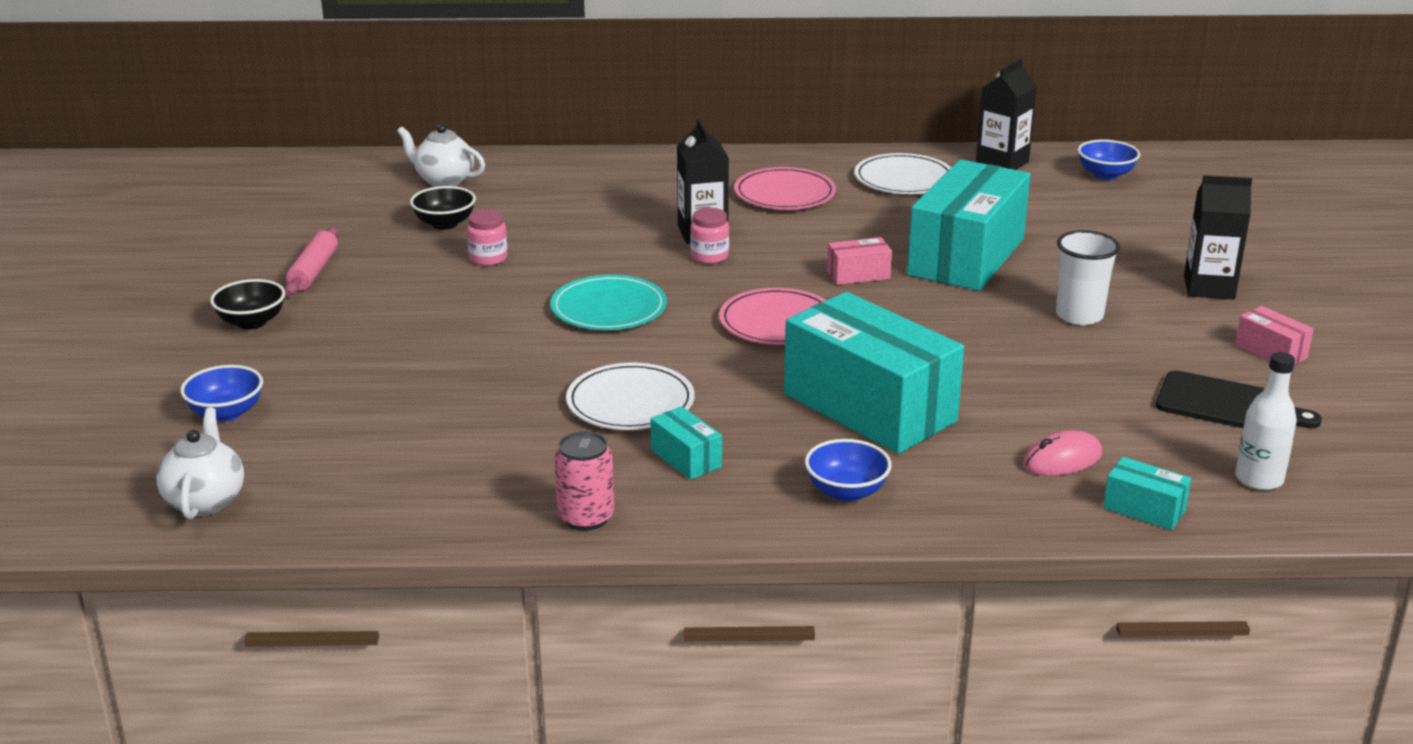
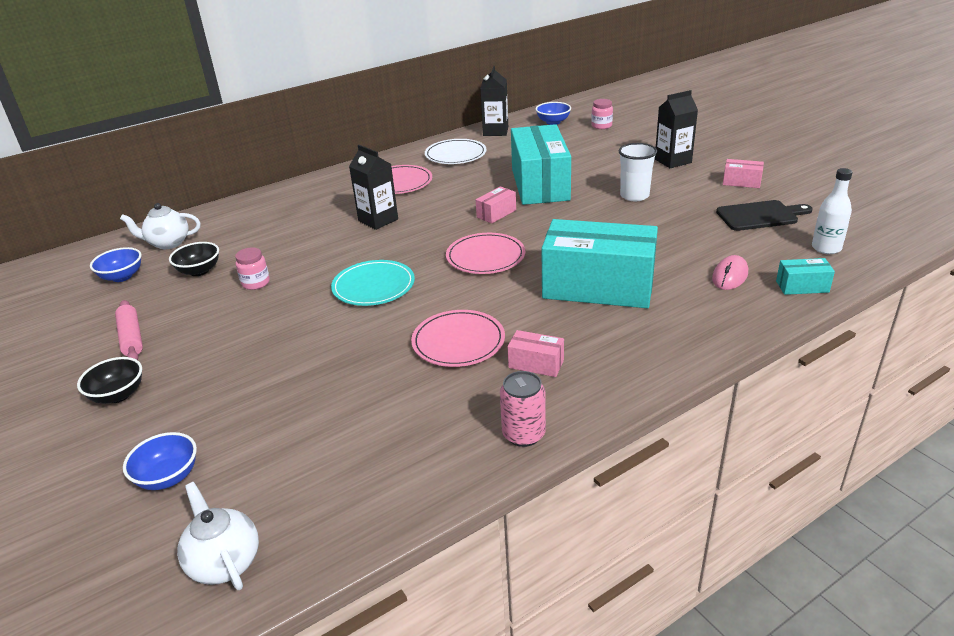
camera: 30 degrees left, 5 degrees up
(630, 402) = (458, 341): white plate -> pink plate
(686, 458) = (536, 364): turquoise box -> pink box
(709, 256) = (399, 232): pink jar -> pink jar (601, 126)
(846, 492) = (651, 344): blue bowl -> blue bowl (122, 276)

